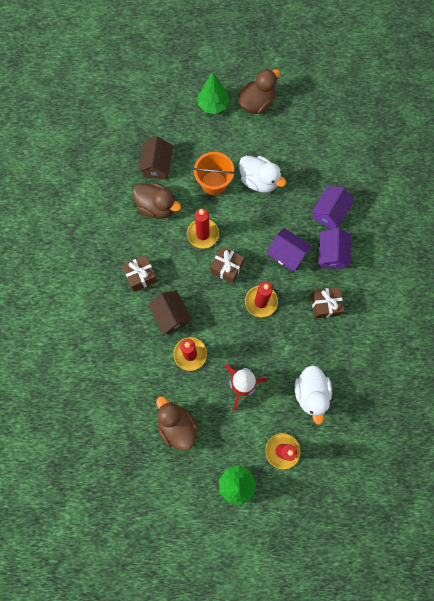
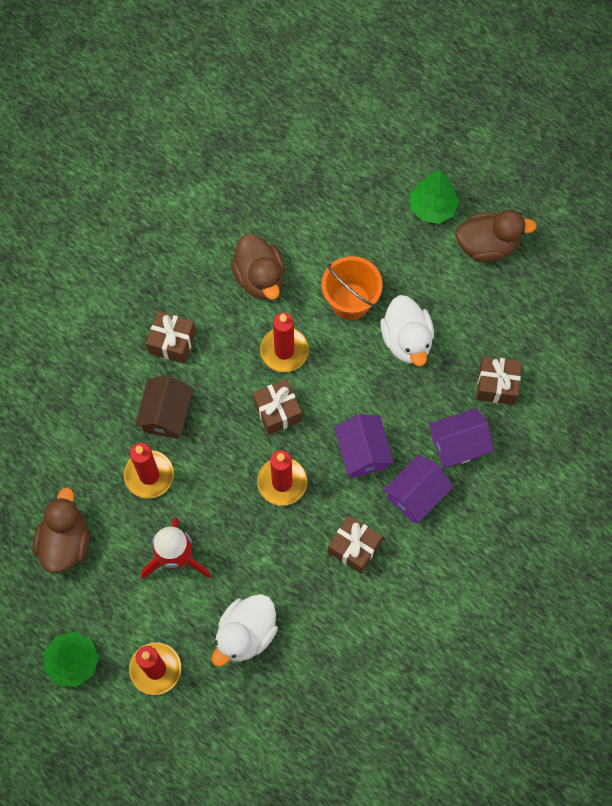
camera: 40 degrees right, 5 degrees down
(157, 165) = (302, 229): brown house -> none
(322, 169) = (496, 385): none -> brown gift

